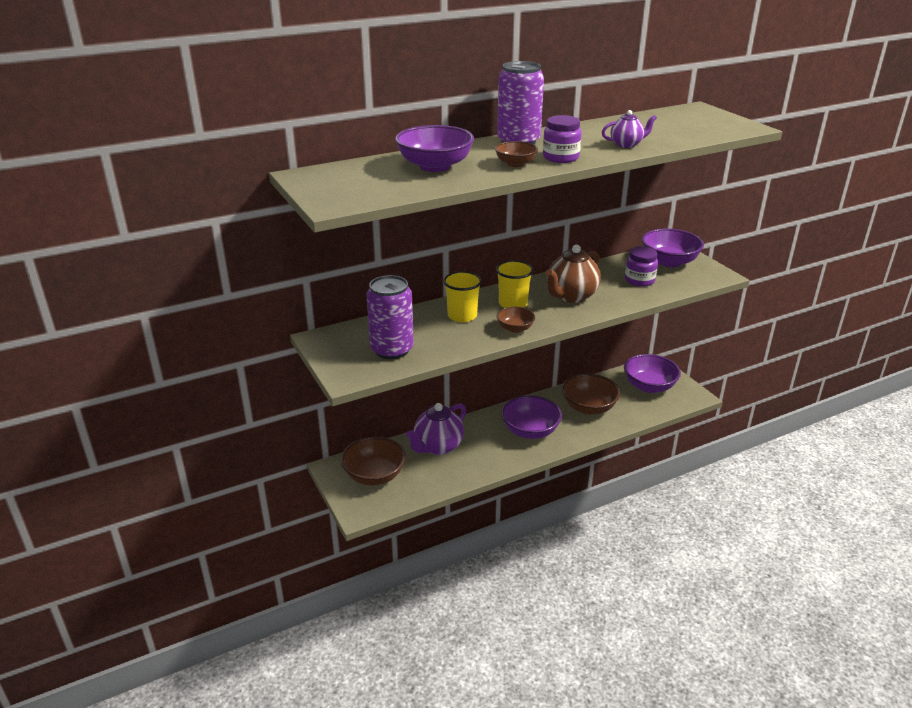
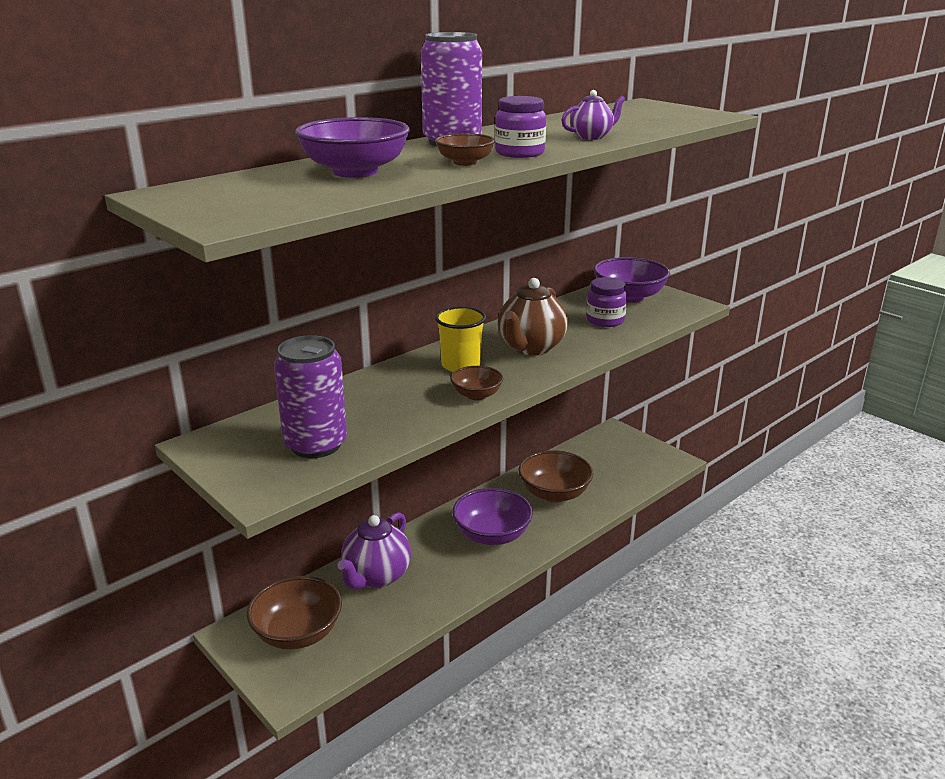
camera: 15 degrees left, 5 degrees down
(462, 316) = (399, 388): yellow cup -> none
(649, 386) = (616, 457): purple bowl -> none

